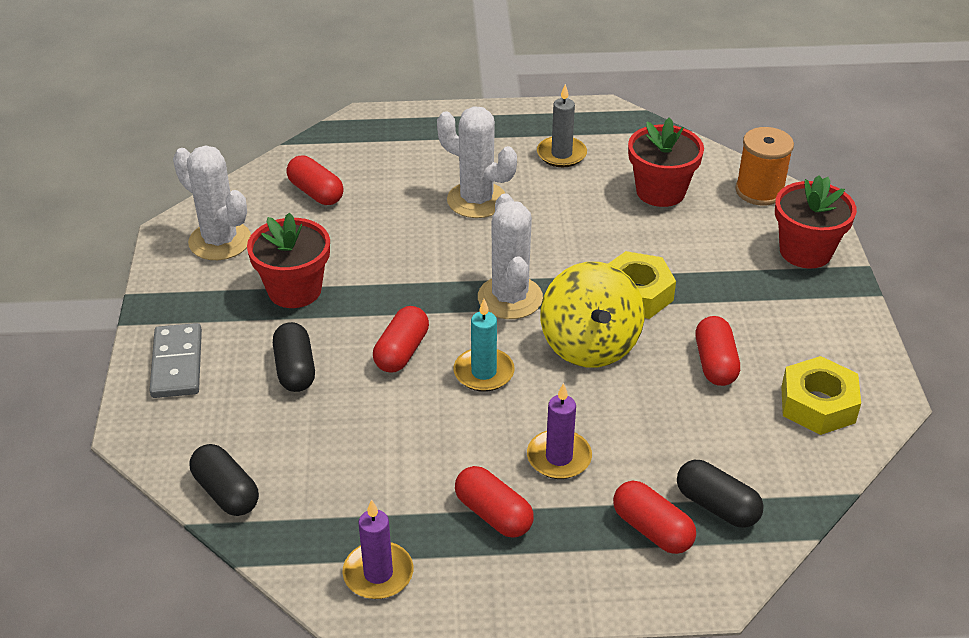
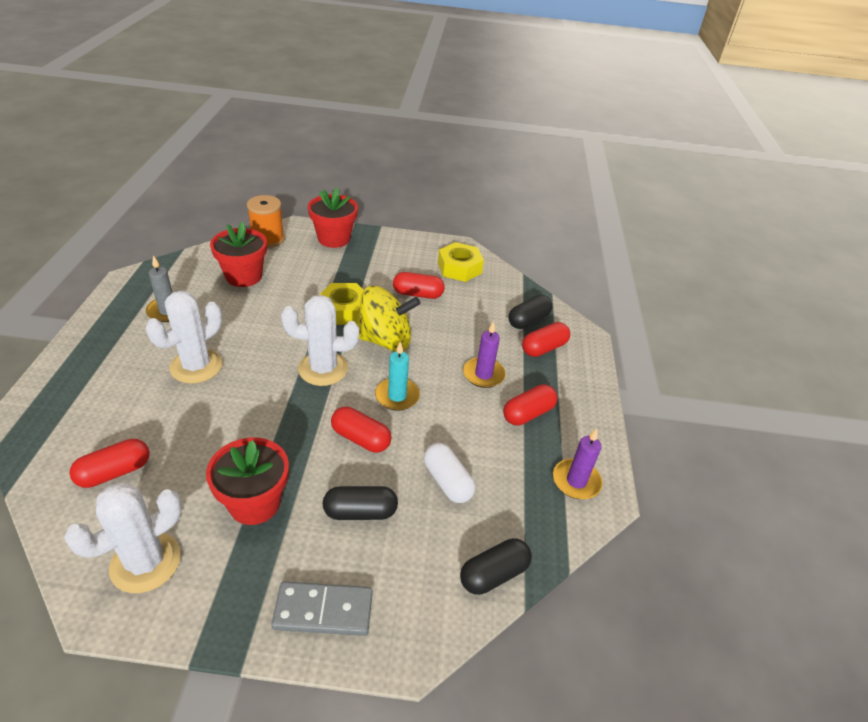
camera: 85 degrees left, 0 degrees up
(352, 438) = (447, 481): none -> white capsule

